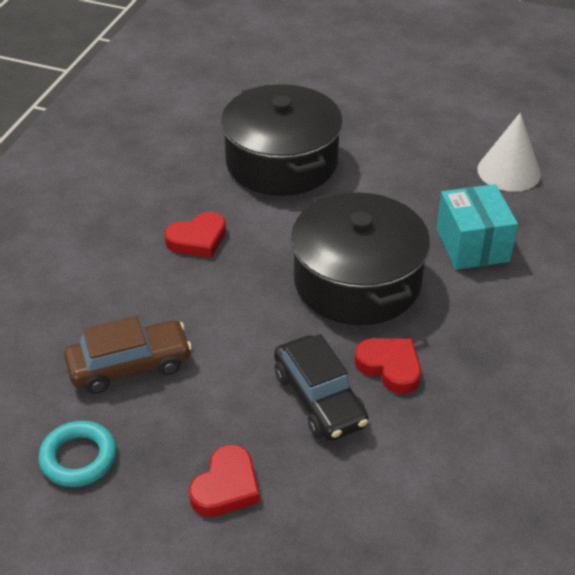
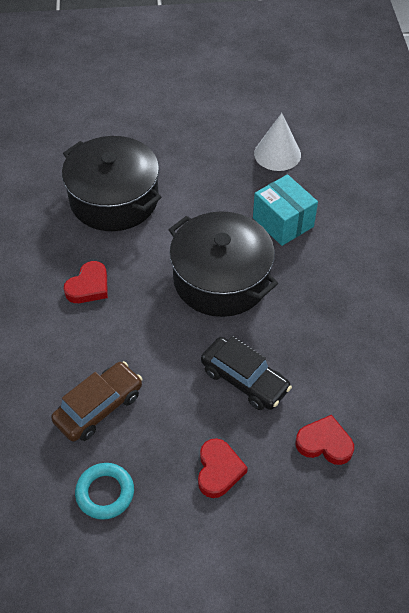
camera: 25 degrees left, 10 degrees up
(390, 367) = (277, 337): red heart -> red heart (324, 443)

